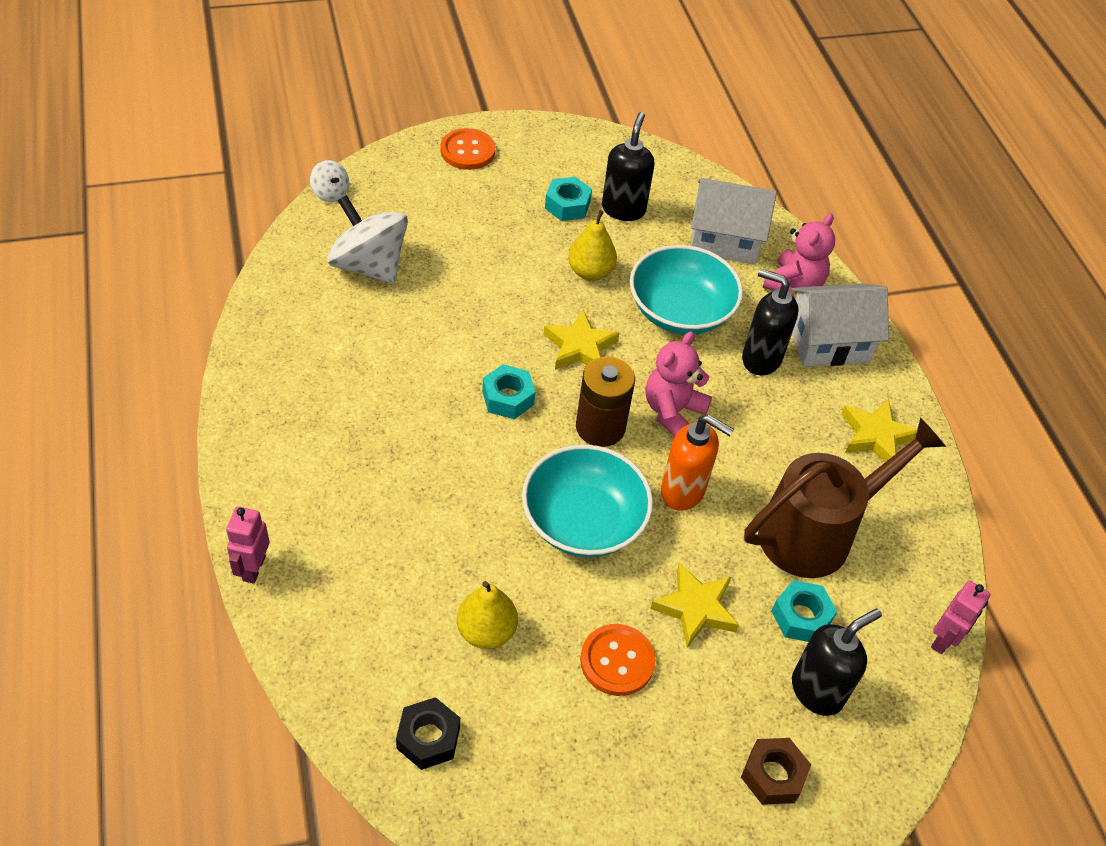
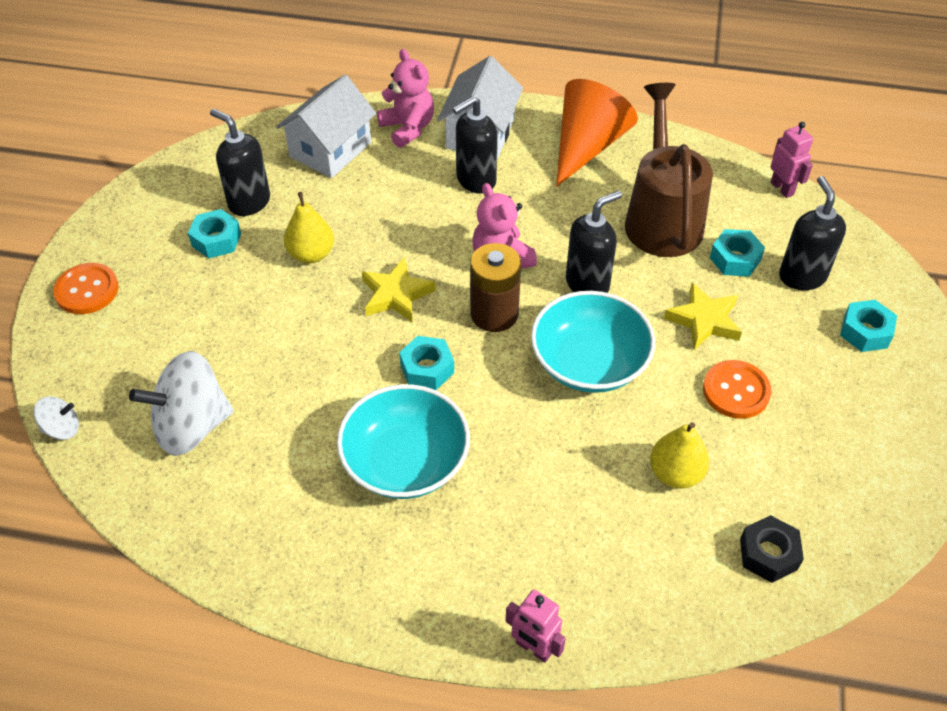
camera: 60 degrees left, 0 degrees up
(680, 311) = (394, 210): turquoise bowl -> turquoise bowl (405, 462)
(683, 491) = (587, 284): orange soap dispenser -> black soap dispenser
(773, 775) = (865, 332): brown nut -> turquoise nut
(875, 436) = (587, 146): yellow star -> orange cone

